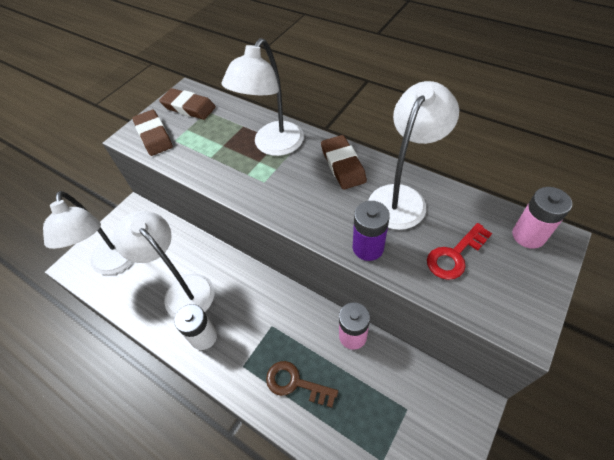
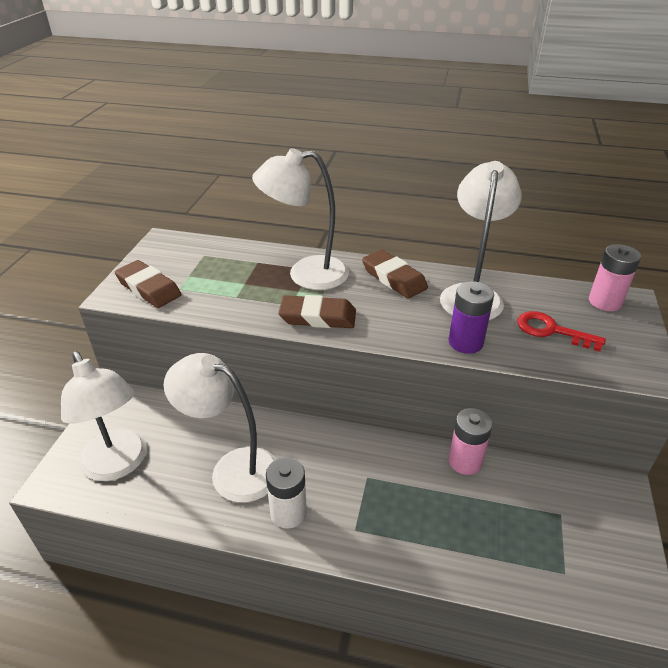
camera: 25 degrees left, 15 degrees down
(188, 107) = (178, 255): brown eraser -> brown eraser (318, 317)
(273, 146) = (305, 274): white lamp -> white lamp turned 75 degrees clockwise
(295, 383) = (427, 527): brown key -> none
(454, 255) = (551, 331): red key -> red key turned 90 degrees clockwise

